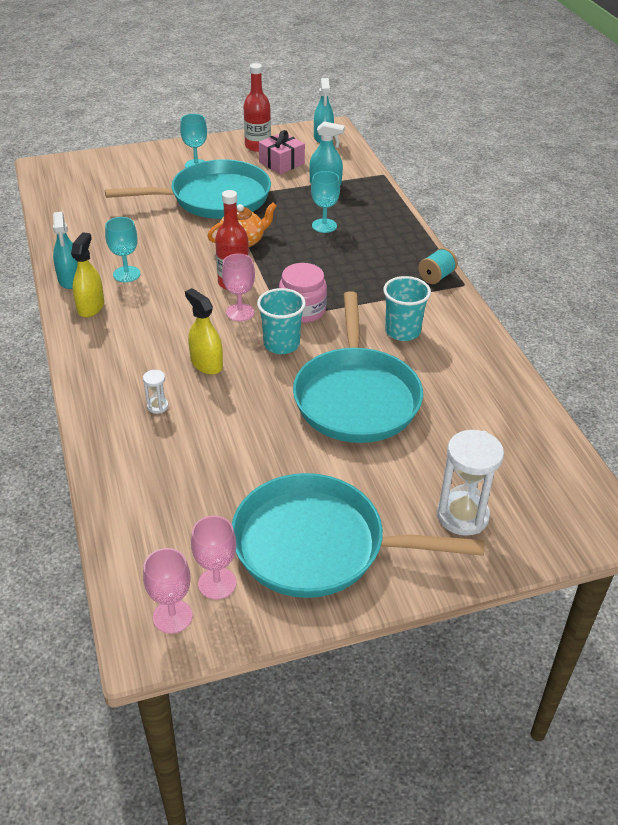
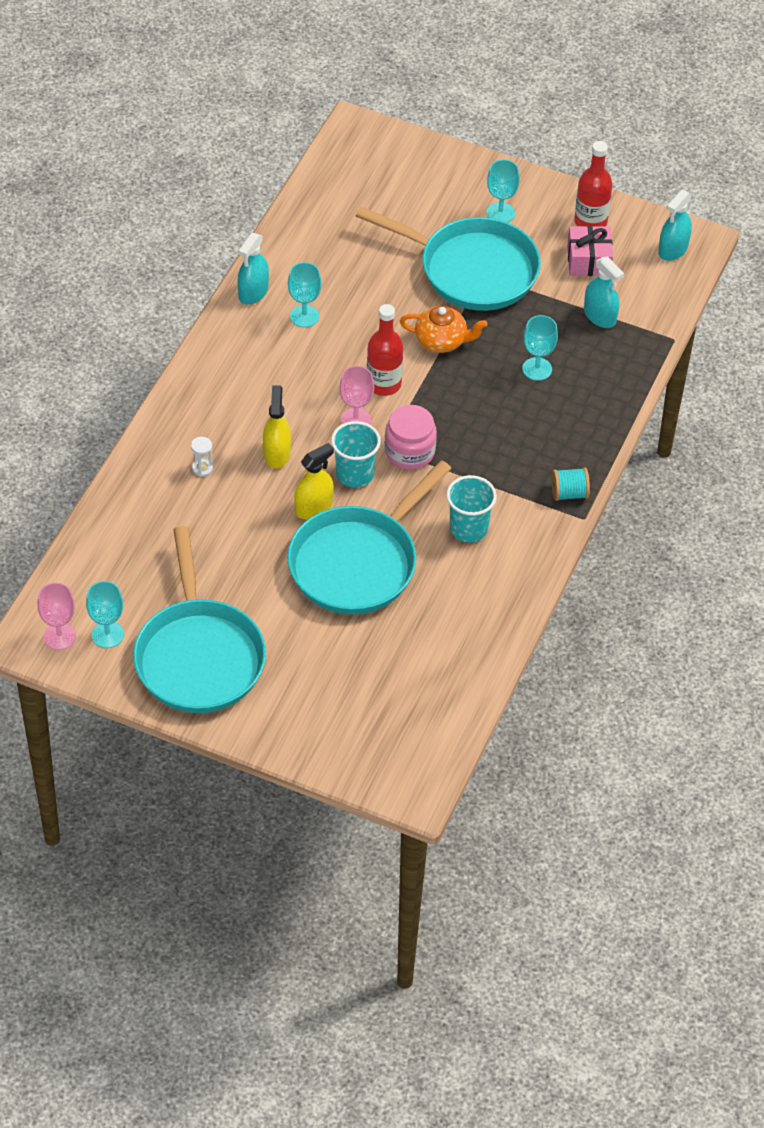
camera: 40 degrees right, 10 degrees up
(91, 307) = (242, 334): yellow spray bottle -> yellow spray bottle (313, 507)
(217, 583) = (107, 634): pink goblet -> turquoise goblet
(318, 545) = (198, 656): turquoise pan -> turquoise pan turned 150 degrees counterclockwise
(462, 516) = (320, 708): white hourglass -> none

